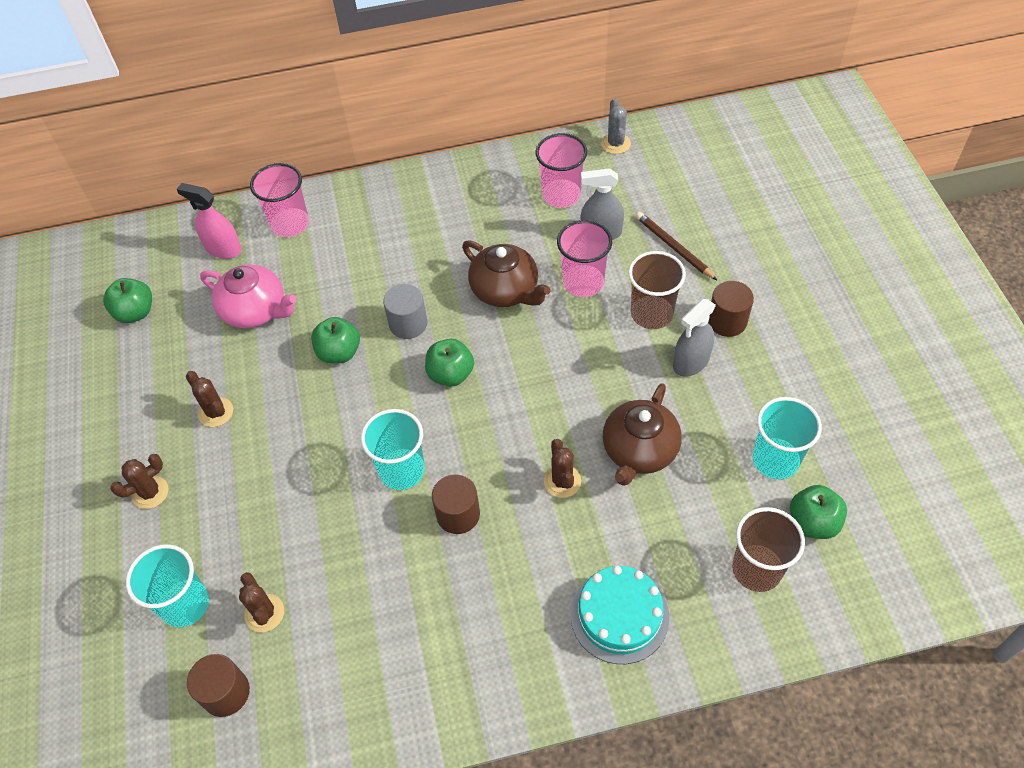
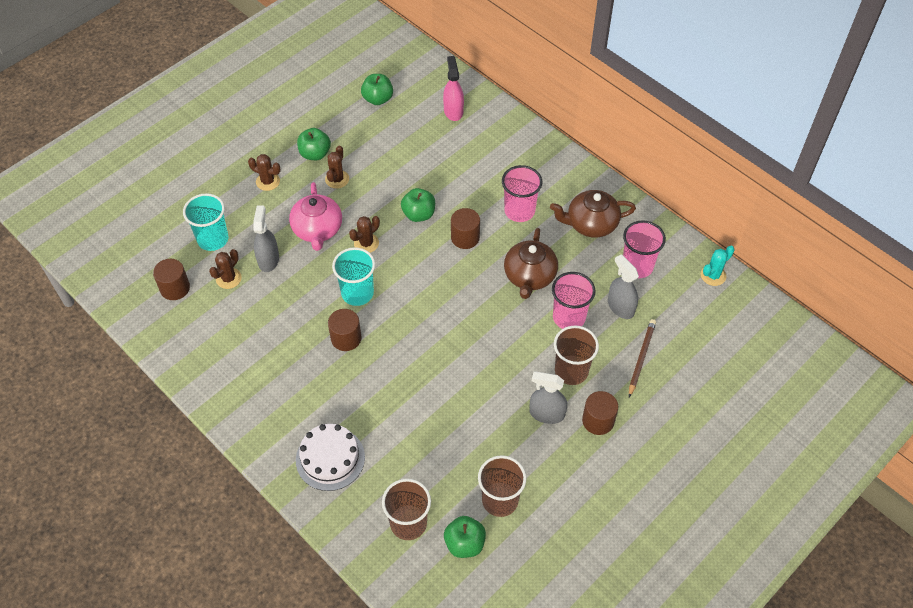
camera: 55 degrees right, 0 degrees up
(255, 310) = (420, 155): pink teapot -> pink teapot (317, 230)
(273, 549) = (268, 259): none -> grey spray bottle
(290, 224) = (497, 132): pink cup -> pink cup (519, 211)
(408, 324) = (465, 237): grey cylinder -> brown cylinder
(451, 374) = (442, 281): green apple -> green apple (315, 154)
(562, 481) = (404, 382): brown cactus -> brown cactus (366, 243)
(615, 144) = (713, 275): grey cactus -> turquoise cactus
(619, 615) = (330, 458): turquoise cake -> white cake
(639, 450) = (454, 415): brown teapot -> brown teapot (591, 224)
(775, 460) = (500, 500): turquoise cup -> brown cup

